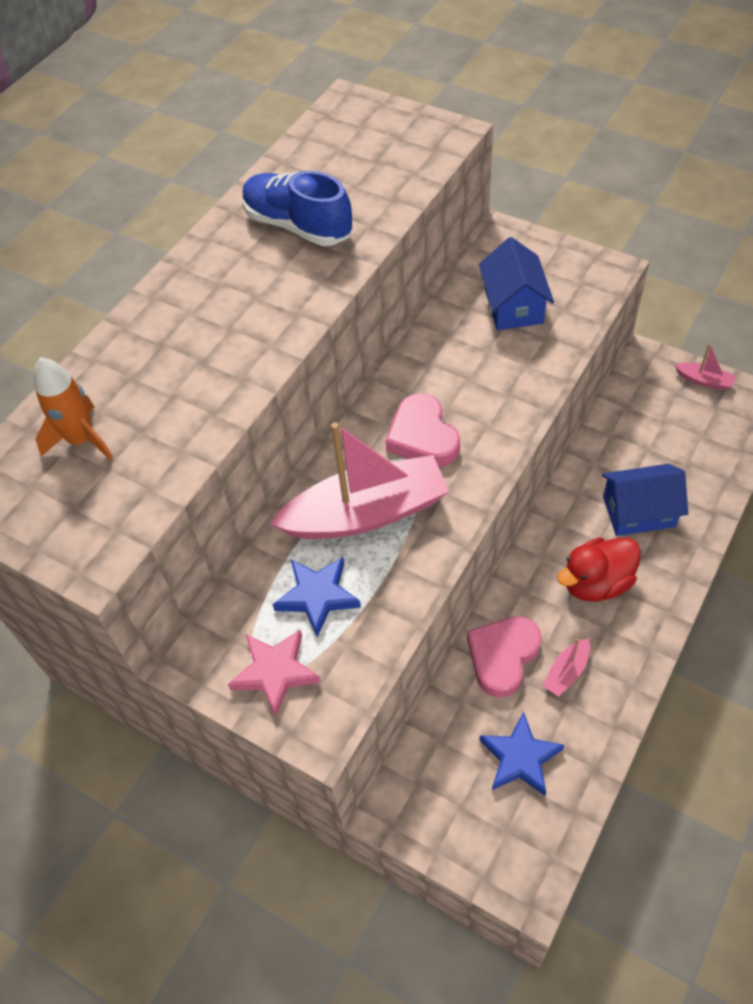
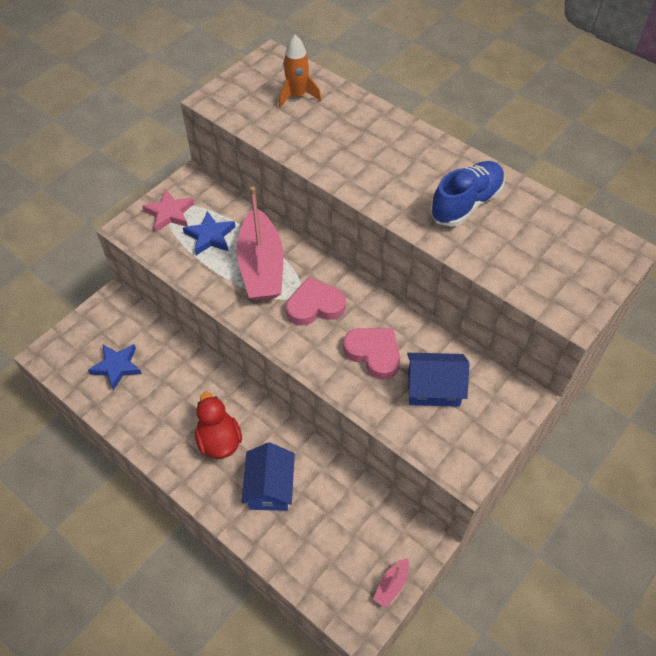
camera: 95 degrees right, 0 degrees up
(502, 657) = (184, 372): pink heart -> pink heart (374, 353)
(566, 672) = (161, 405): pink boat -> none

